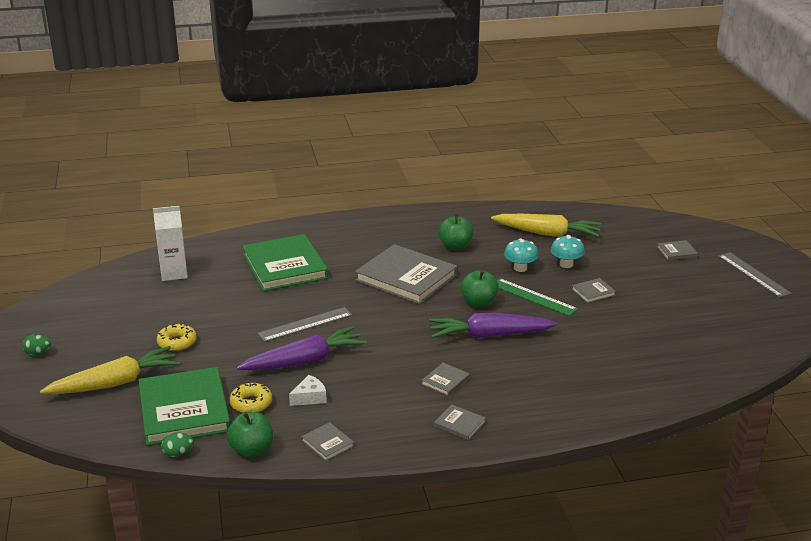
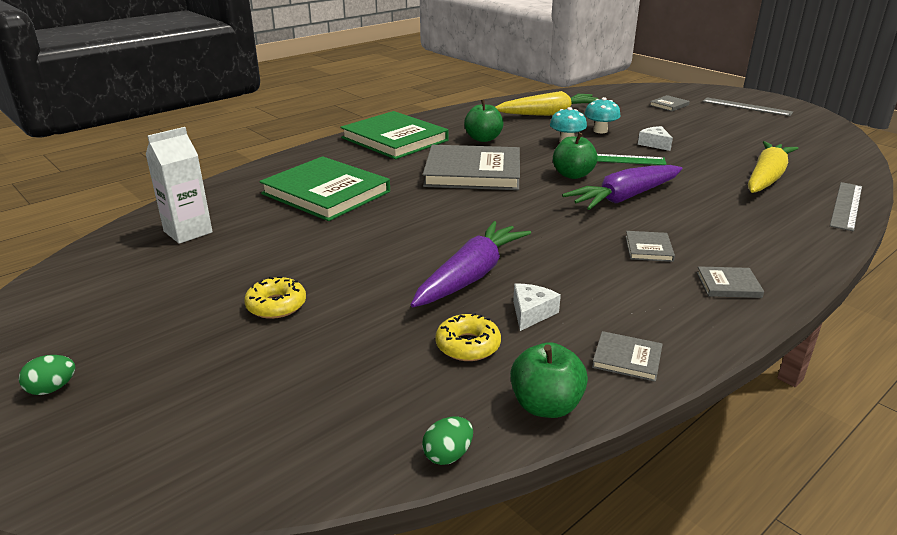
camera: 30 degrees left, 0 degrees up
(115, 383) = (233, 388): yellow carrot -> yellow carrot (766, 178)
(184, 410) = (384, 387): green book -> green book (394, 139)
(305, 324) = (422, 239): grey ruler -> grey ruler (846, 205)
(593, 292) = (654, 144): grey book -> white cheese

